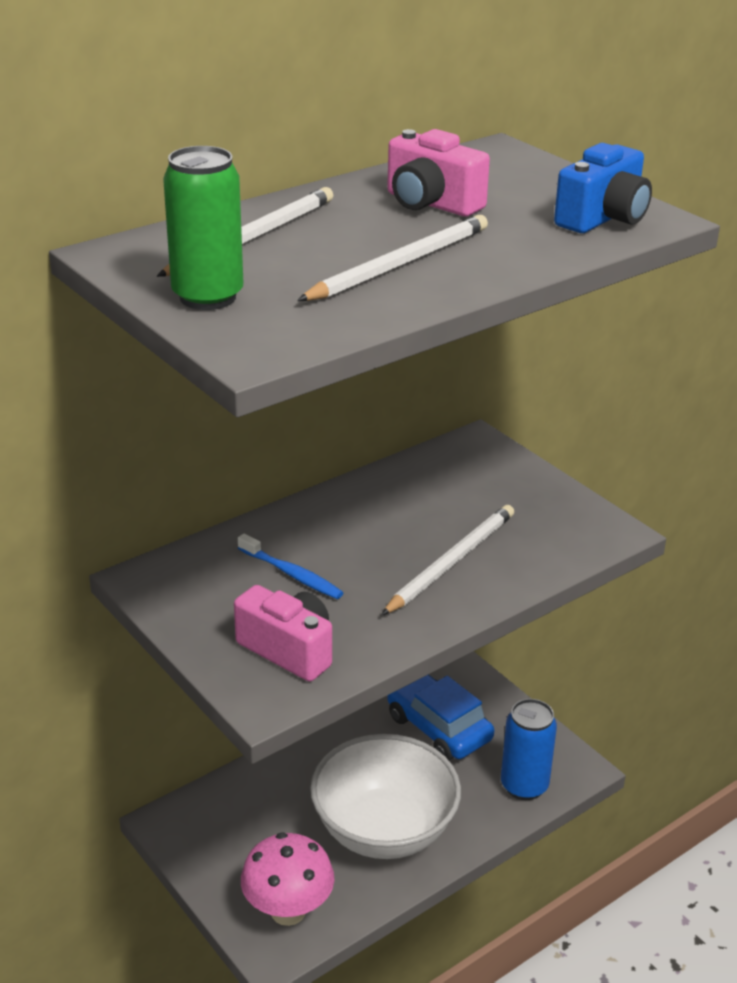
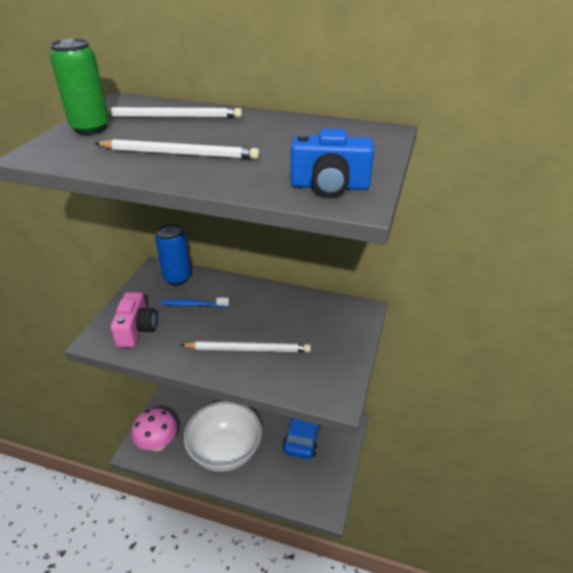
camera: 55 degrees right, 5 degrees up
(292, 574) = (193, 304): blue toothbrush -> blue toothbrush turned 90 degrees clockwise
(431, 204) = (275, 138): pink camera -> none
(524, 786) = (295, 491): blue can -> blue can (177, 278)

